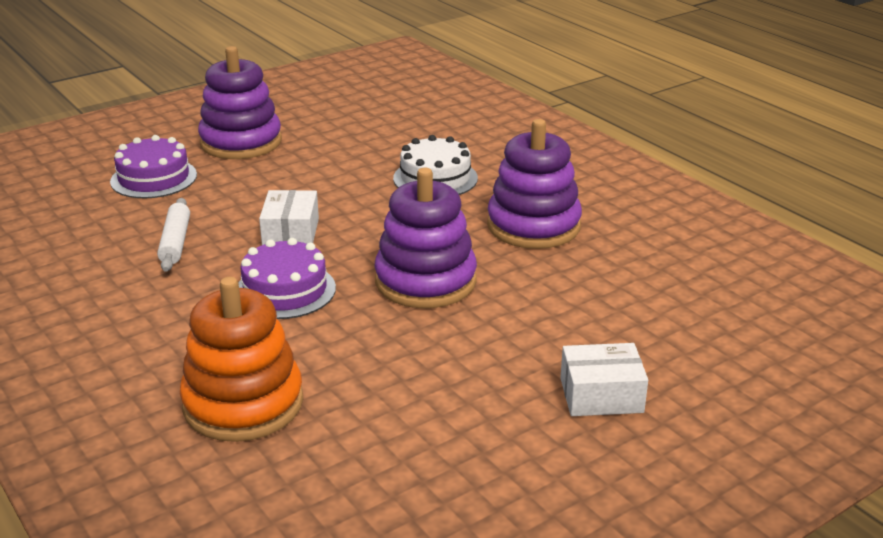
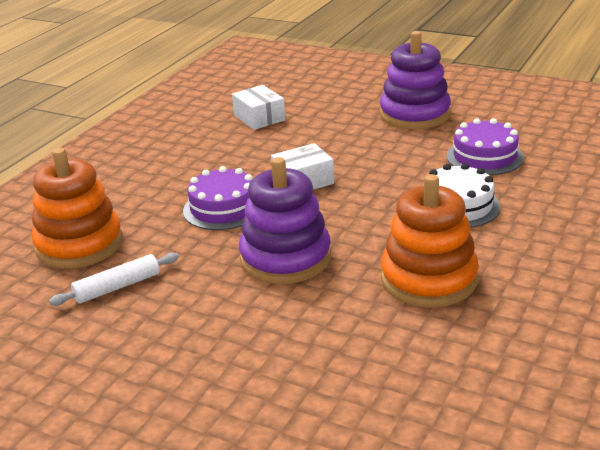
camera: 65 degrees right, 0 degrees up
(154, 178) = (326, 109): purple cake -> purple cake (484, 157)
(176, 242) = (250, 149): white rolling pin -> white rolling pin (117, 287)
(533, 226) = (429, 279): purple stacking toy -> orange stacking toy
(601, 395) = (179, 398): white box -> white box (259, 118)

